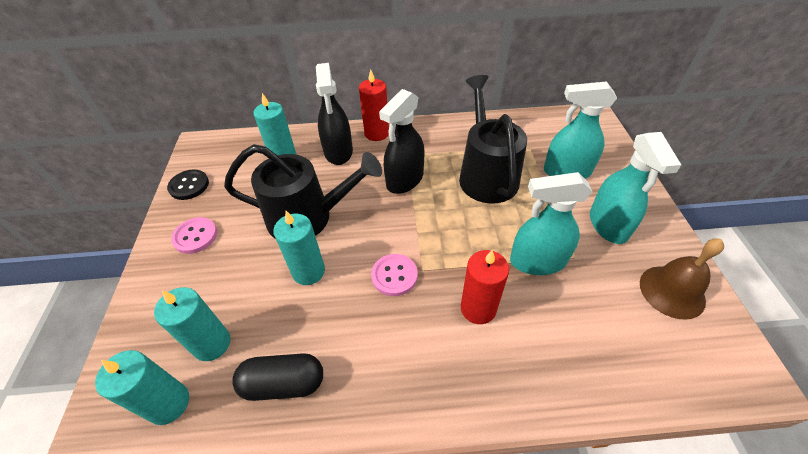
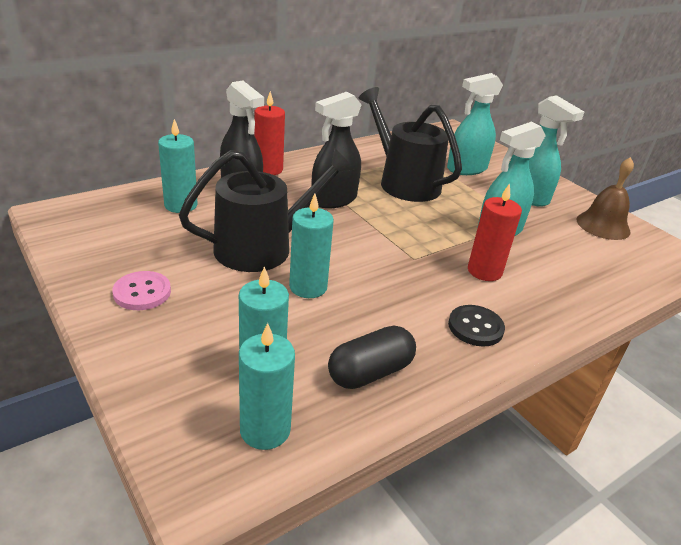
camera: 35 degrees left, 15 degrees down
(189, 186) = (81, 252): black button -> black button (475, 327)
(394, 276) = (394, 268): pink button -> none
(404, 180) = (333, 199): black spray bottle -> black spray bottle turned 45 degrees clockwise

